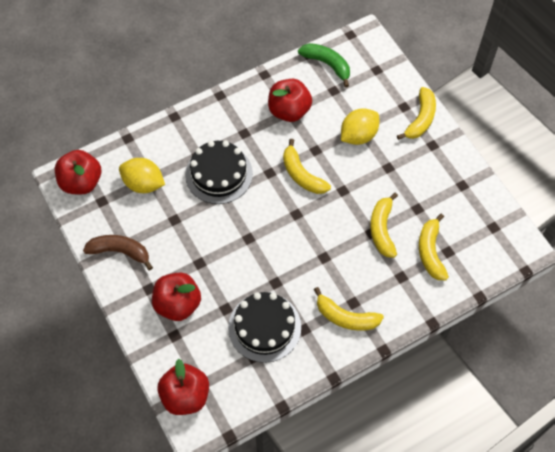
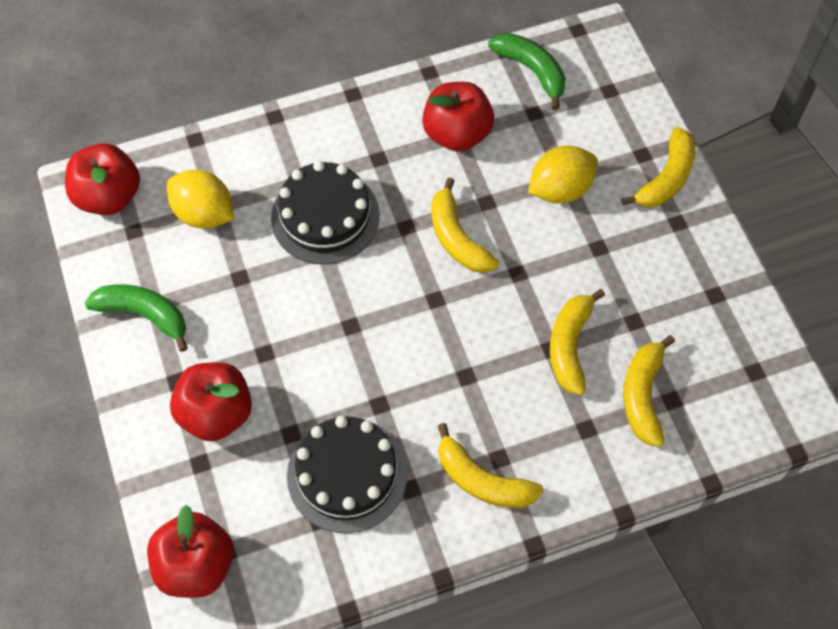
camera: 10 degrees right, 0 degrees up
(120, 251) = (144, 315): brown banana -> green banana

